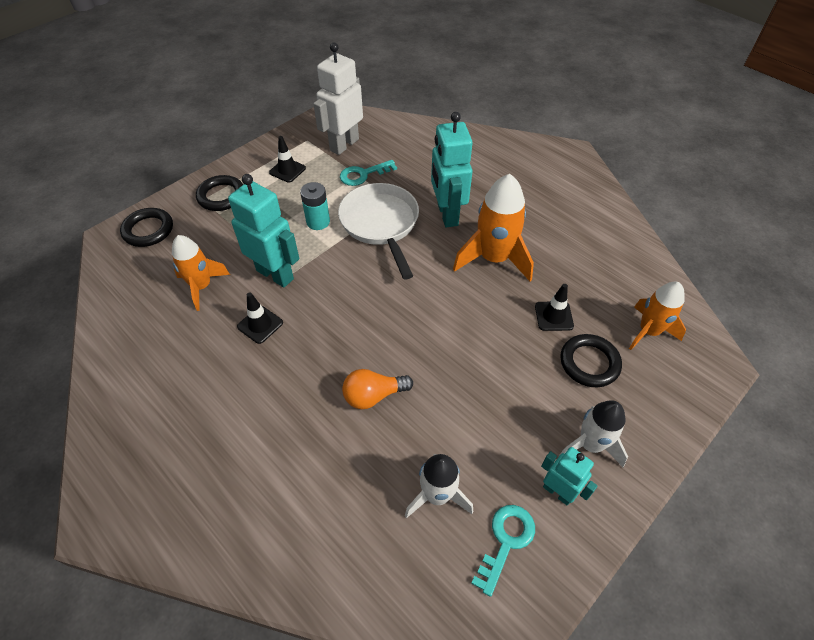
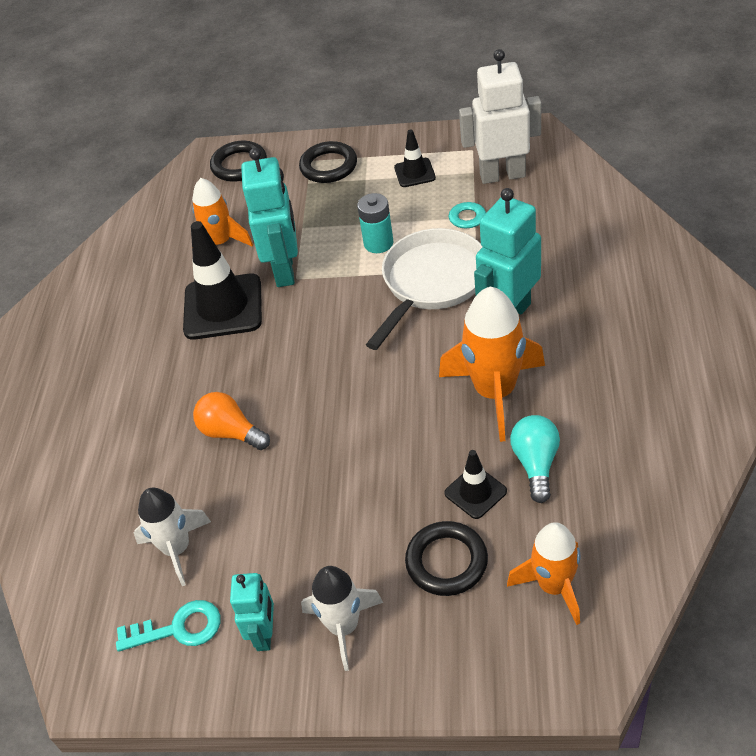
camera: 55 degrees right, 5 degrees down
(260, 325) = (223, 307): black traffic cone -> black traffic cone, size x1.94
(561, 279) = (536, 464): none -> turquoise light bulb

